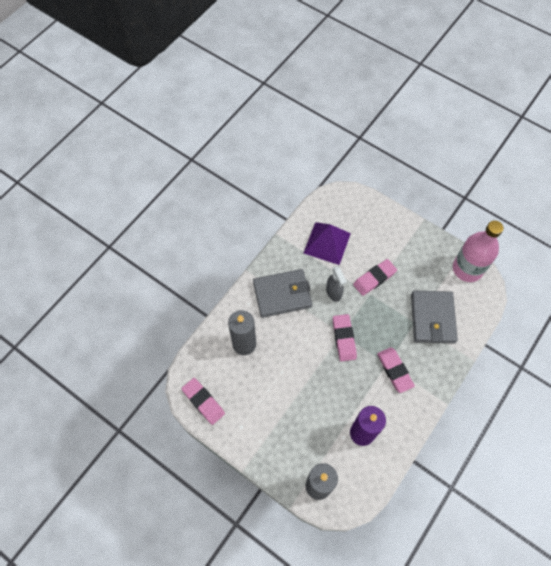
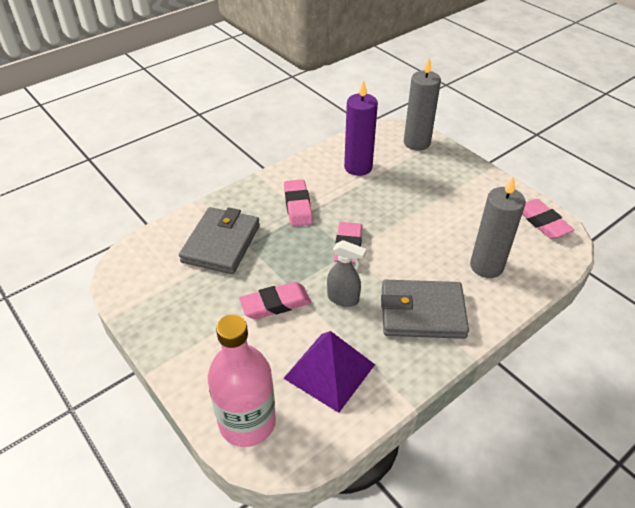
camera: 165 degrees left, 20 degrees down
(333, 293) = (343, 299): grey spray bottle -> grey spray bottle turned 120 degrees clockwise
(467, 269) = (134, 287): pink bottle -> pink bottle (247, 422)

